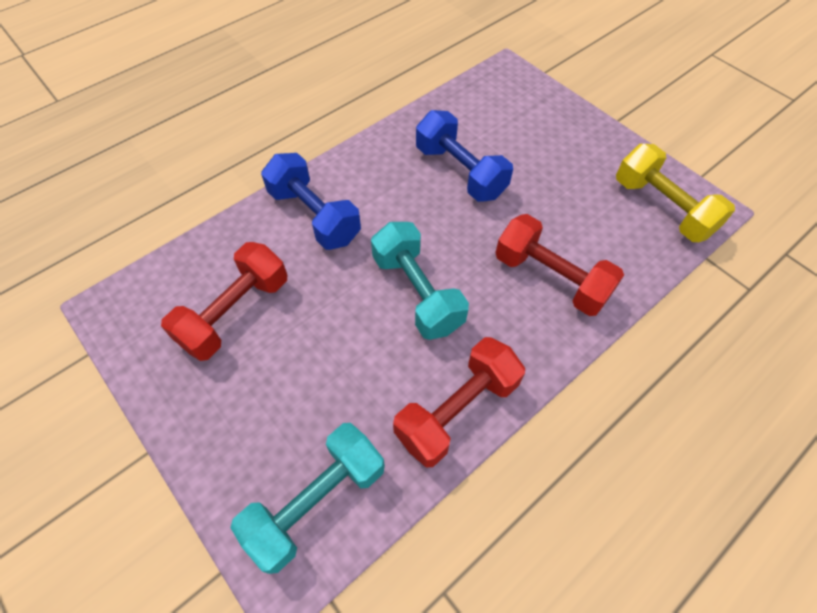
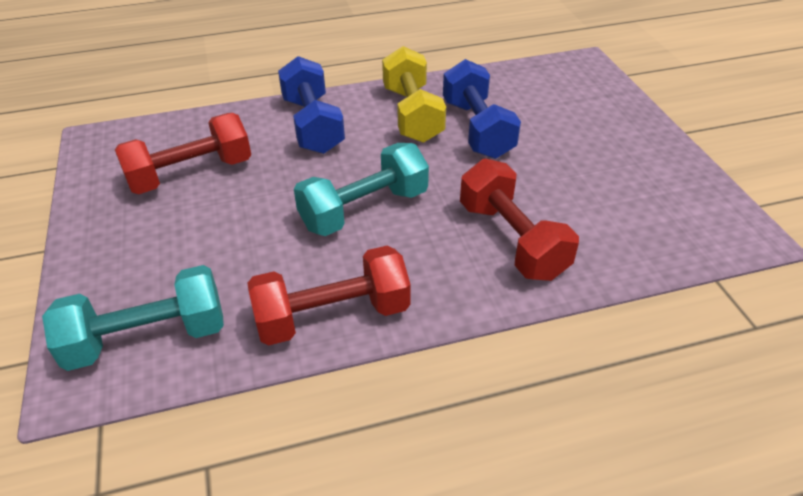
camera: 25 degrees right, 15 degrees down
(417, 293) = (364, 209): turquoise dumbbell -> turquoise dumbbell turned 60 degrees clockwise
(662, 208) = (687, 218): yellow dumbbell -> yellow dumbbell (412, 114)

